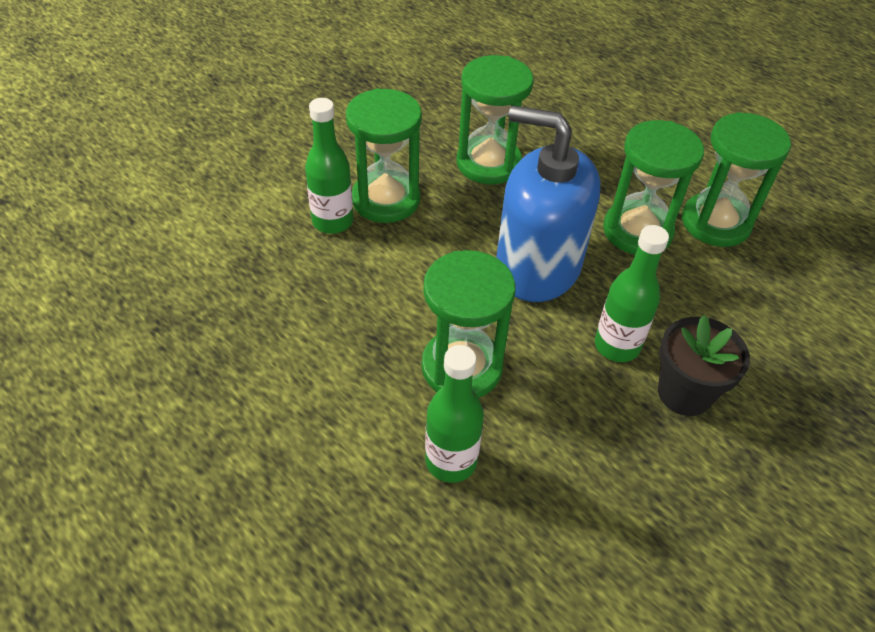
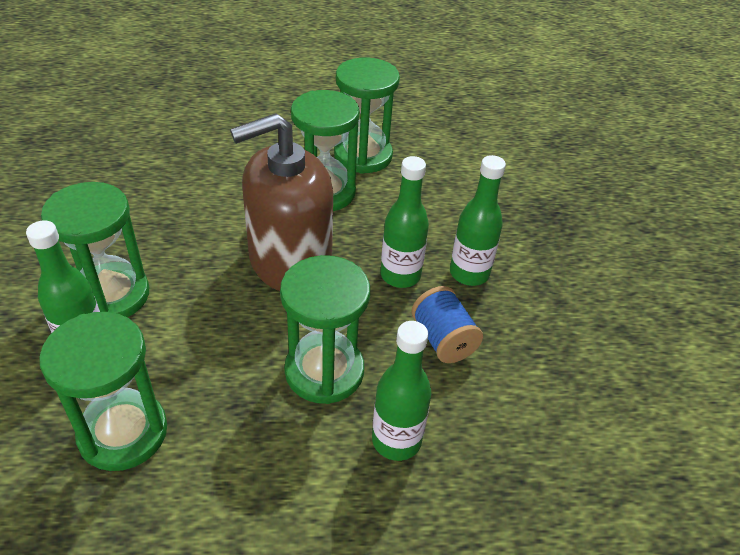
camera: 50 degrees left, 5 degrees down
(488, 163) = (164, 213): green hourglass -> green hourglass (123, 433)
(537, 266) = (290, 262): blue soap dispenser -> brown soap dispenser
(586, 424) = (443, 339): none -> blue spool
(684, 393) = (469, 273): black flower pot -> green bottle

